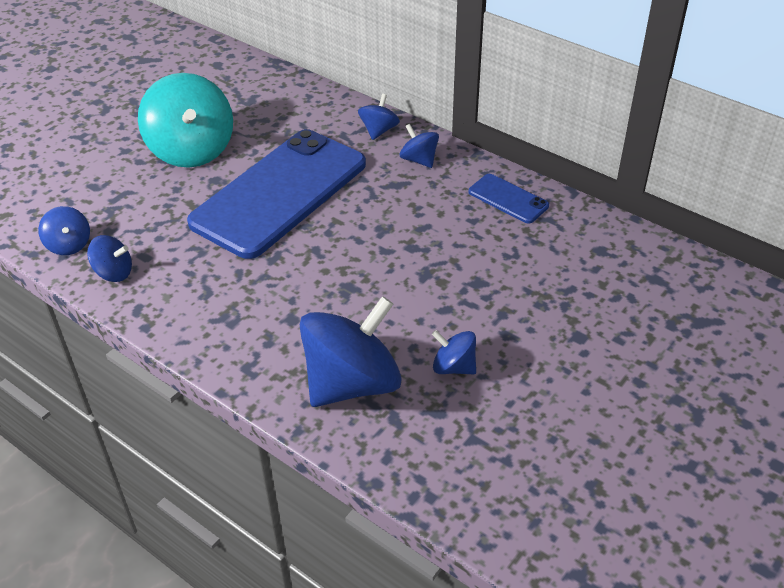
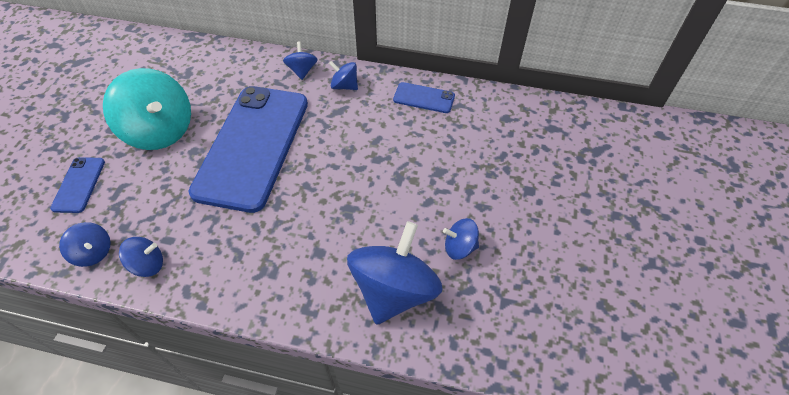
camera: 25 degrees left, 10 degrees up
(86, 178) = (79, 185): none -> blue phone

